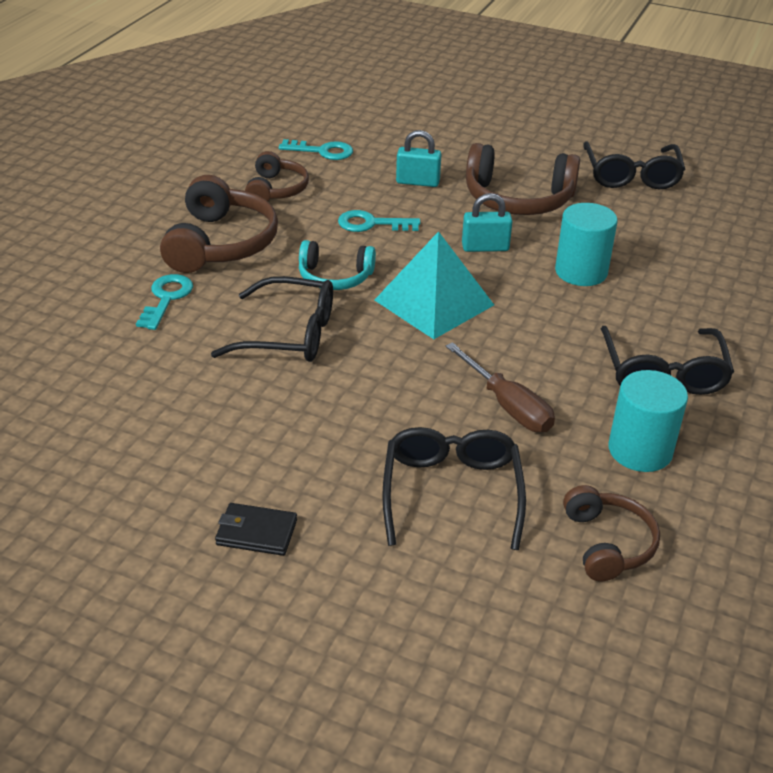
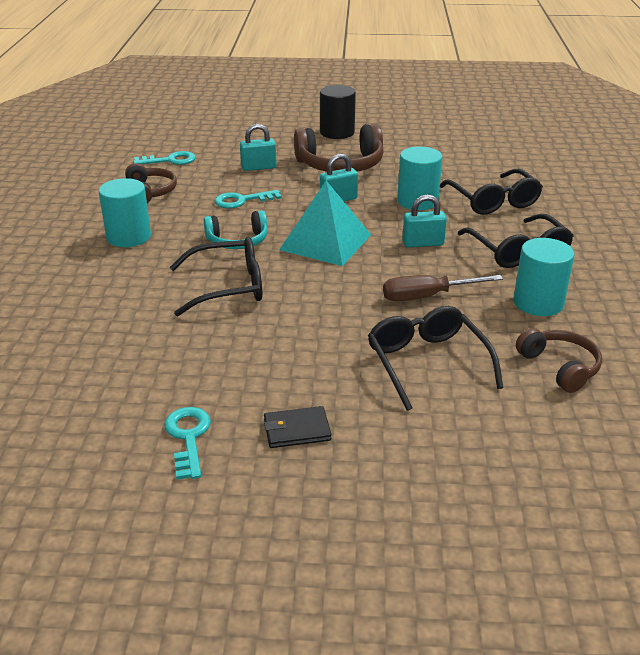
camera: 20 degrees left, 5 degrees down
(166, 298) = (108, 284): turquoise key -> turquoise key (188, 437)
(220, 243) = (129, 237): brown headphones -> turquoise cylinder
(508, 406) = (427, 296): brown screwdriver -> brown screwdriver turned 135 degrees clockwise
(542, 151) = (337, 132): none -> black cylinder
(549, 332) = (423, 243): none -> turquoise padlock
(631, 175) = (409, 136): black glasses -> black glasses (493, 201)

